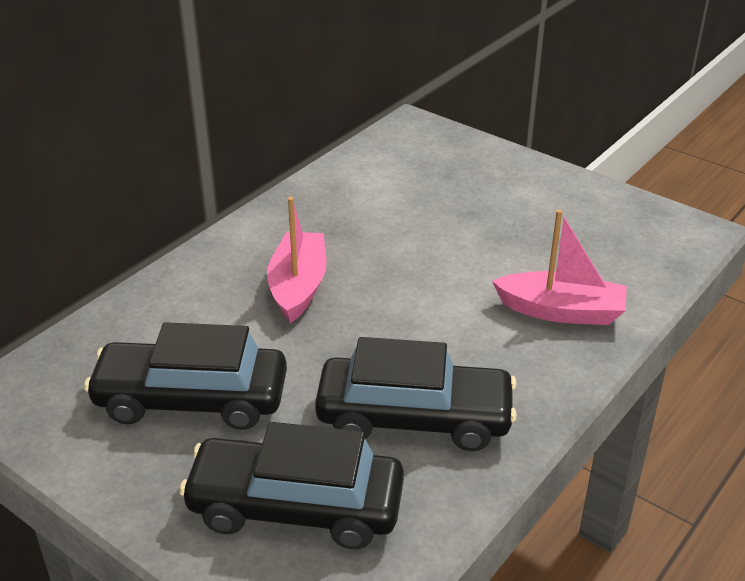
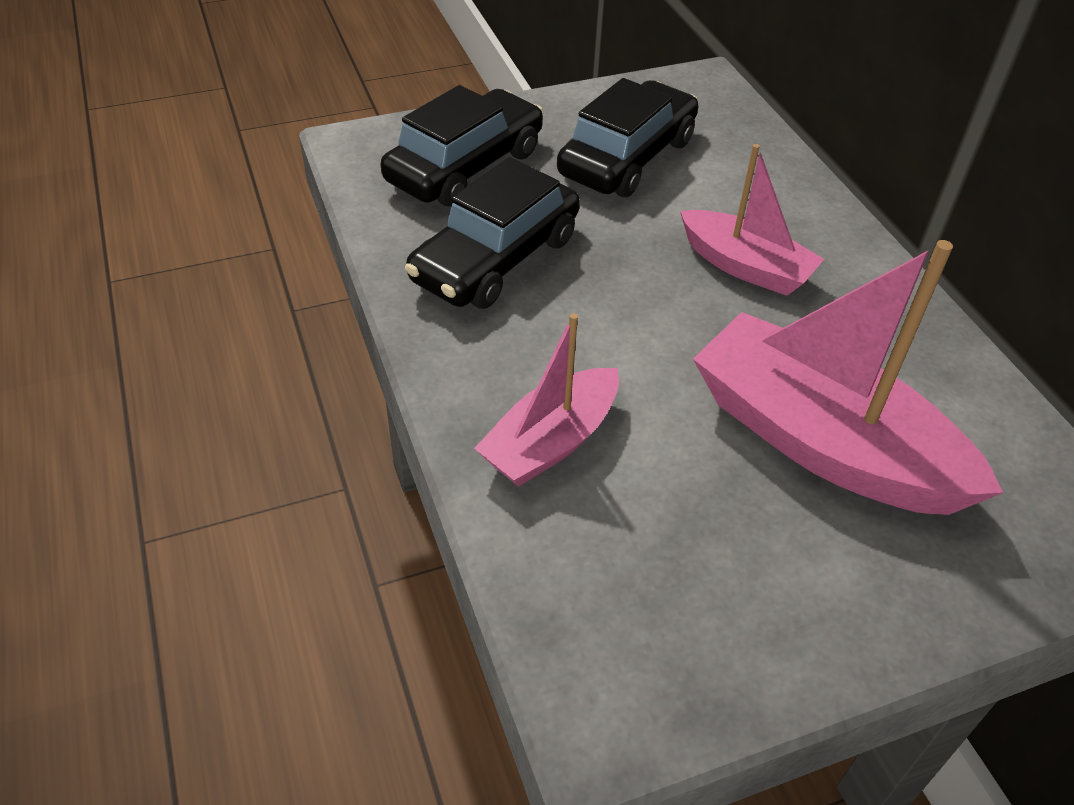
camera: 120 degrees right, 10 degrees up
(441, 215) = (822, 442): none -> pink boat

